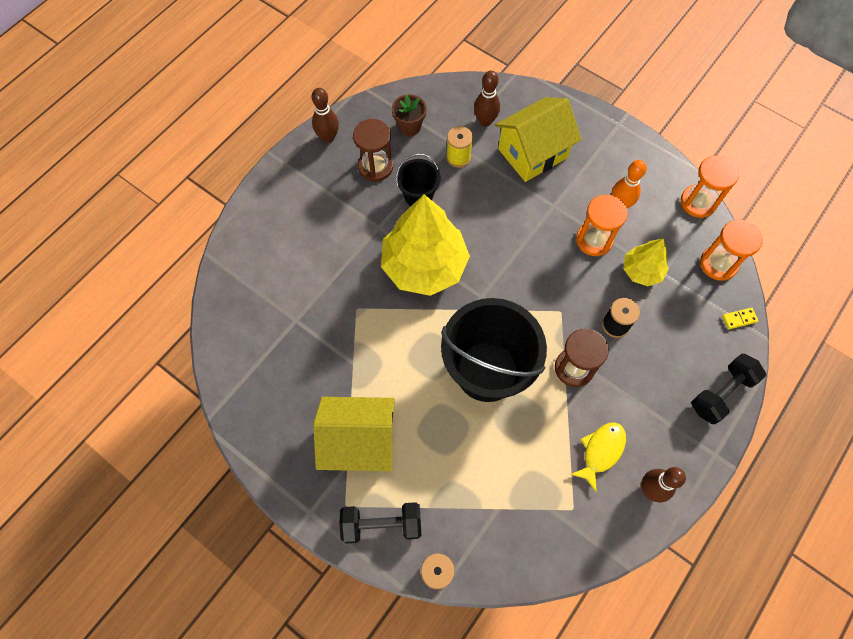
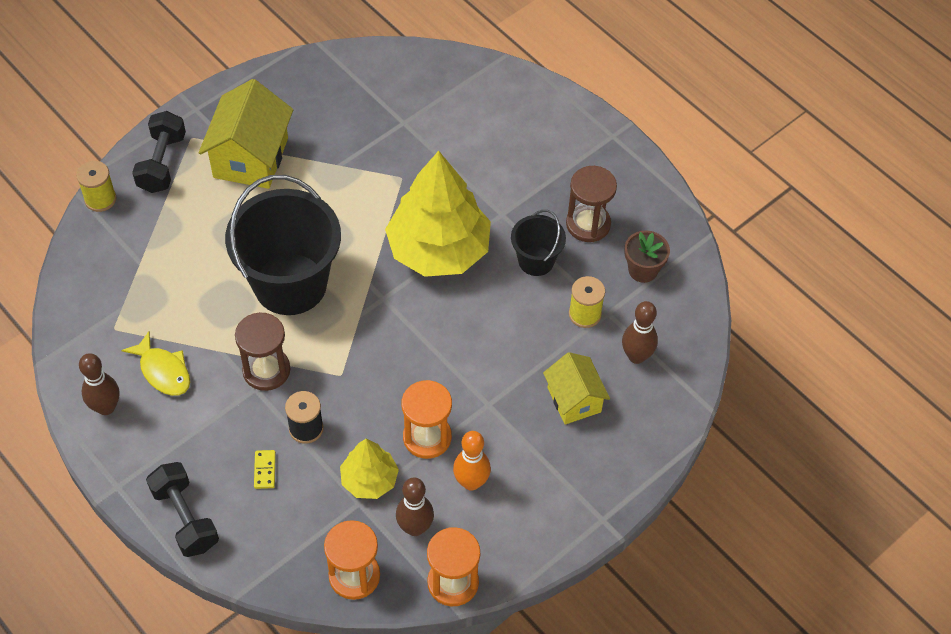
camera: 100 degrees right, 10 degrees down
(328, 137) = (641, 183): brown bowling pin -> brown bowling pin (415, 527)
(532, 153) = (574, 400): yellow house -> yellow house, size x0.62
(739, 319) = (271, 573): yellow domino -> yellow domino (265, 470)

